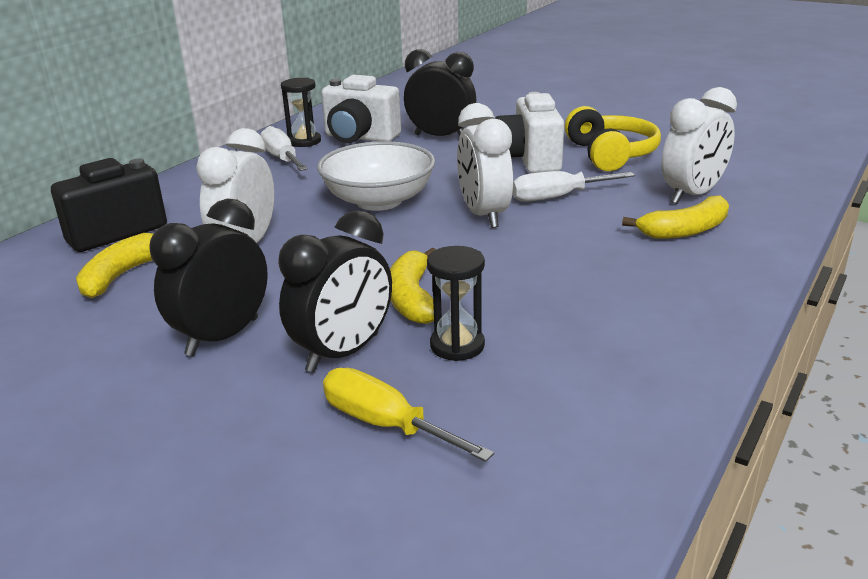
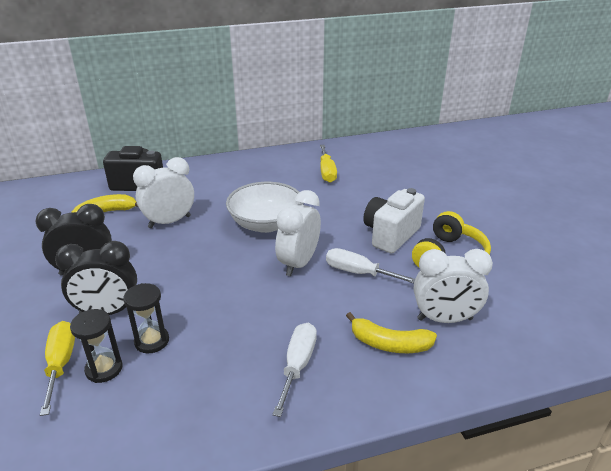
camera: 40 degrees right, 5 degrees up
(282, 158) = (268, 170): white screwdriver -> white screwdriver (297, 365)
(304, 141) = (296, 162): black hourglass -> black hourglass (104, 369)
(359, 138) = (327, 172): white camera -> yellow screwdriver
(412, 298) = (180, 298): yellow banana -> none
(441, 137) = (370, 192): black clock -> none

